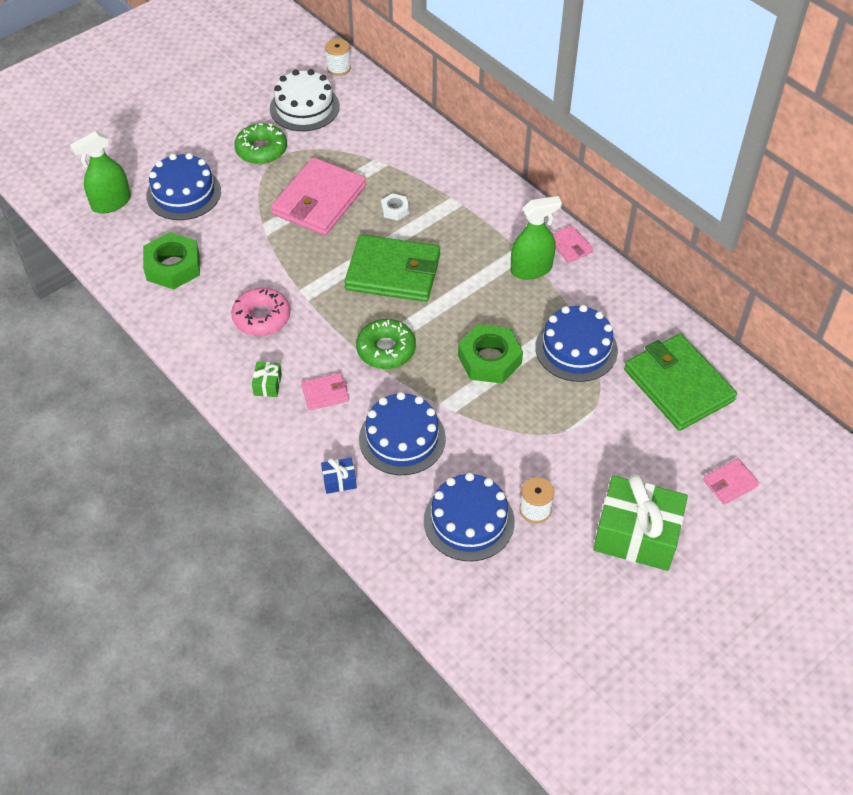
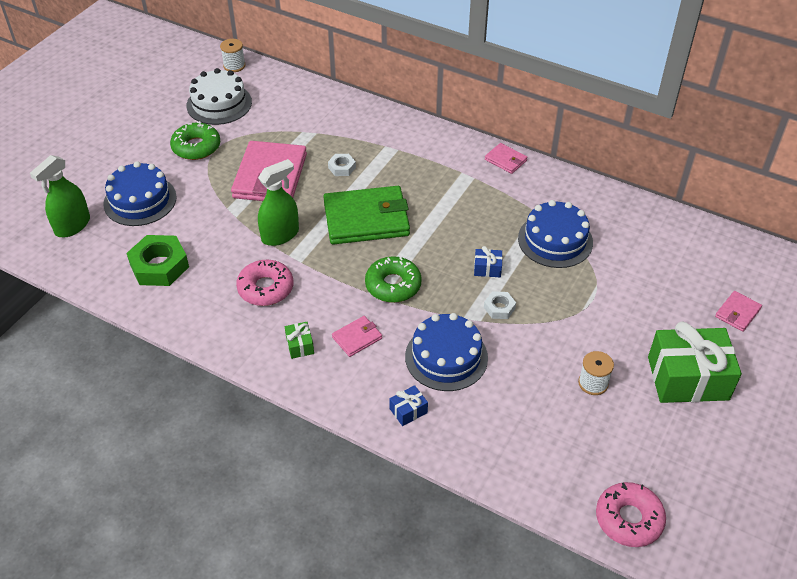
camera: 20 degrees left, 5 degrees down
(469, 521) = (541, 410): blue cake -> none
(480, 404) = (499, 308): none -> white nut
(489, 359) = (487, 268): green nut -> blue gift
(498, 653) = (628, 519): none -> pink donut
(531, 269) = (483, 186): green spray bottle -> green spray bottle (280, 235)
(678, 385) = (653, 246): green wallet -> none

